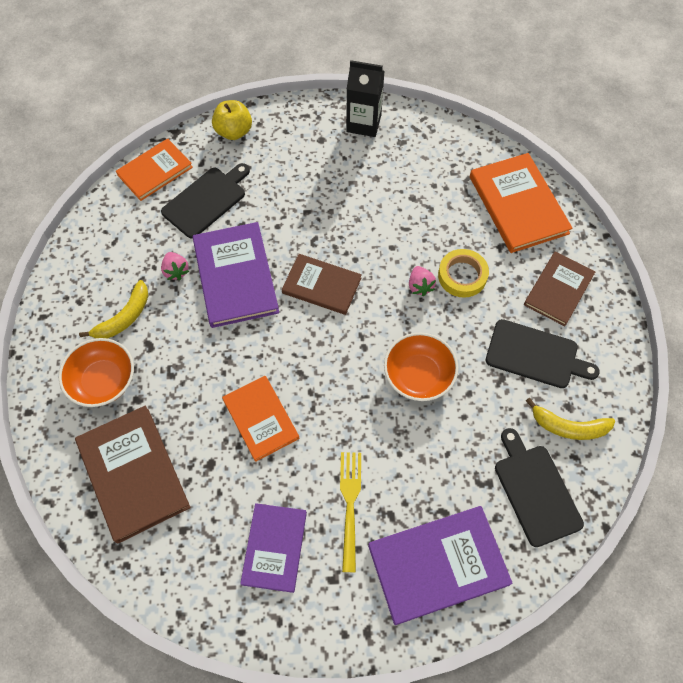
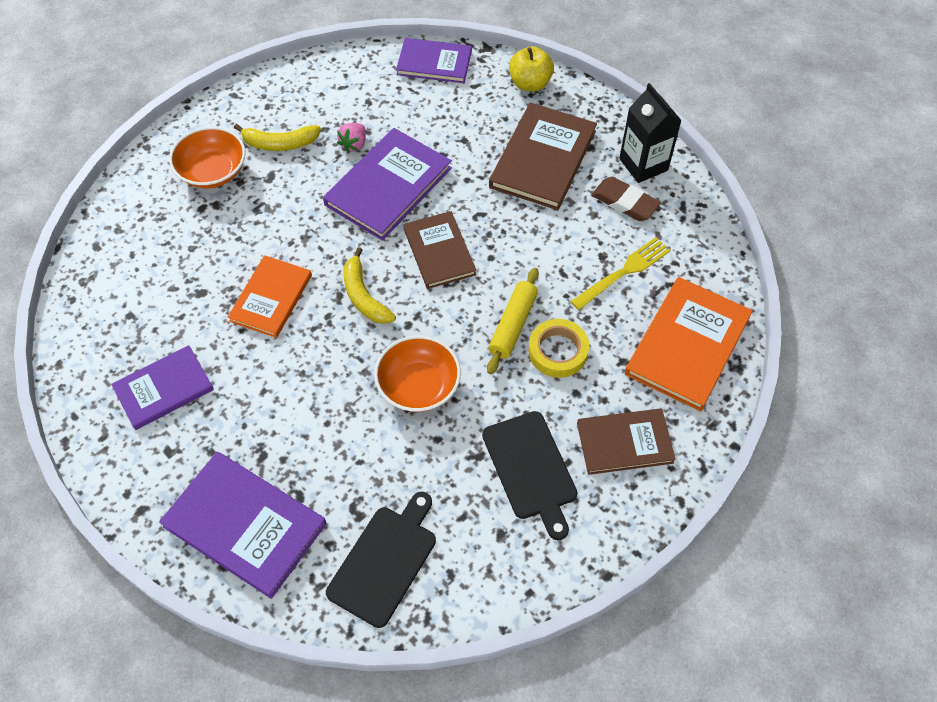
camera: 50 degrees right, 5 degrees down
(133, 474) = (150, 248): brown book -> brown book (543, 159)
(155, 171) = (434, 63): orange book -> purple book
(206, 200) = (441, 115): black cutting board -> none
(350, 505) = (246, 418): yellow fork -> yellow fork (623, 272)
(383, 155) = (625, 202): none -> brown eraser
(420, 286) = (512, 325): pink strawberry -> yellow rolling pin
(568, 427) = (478, 548): yellow banana -> yellow banana (364, 296)

